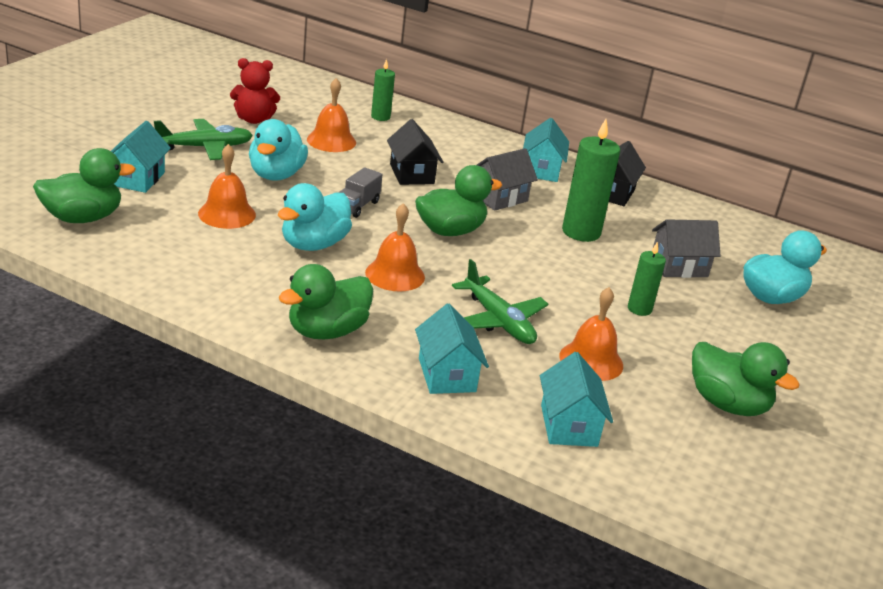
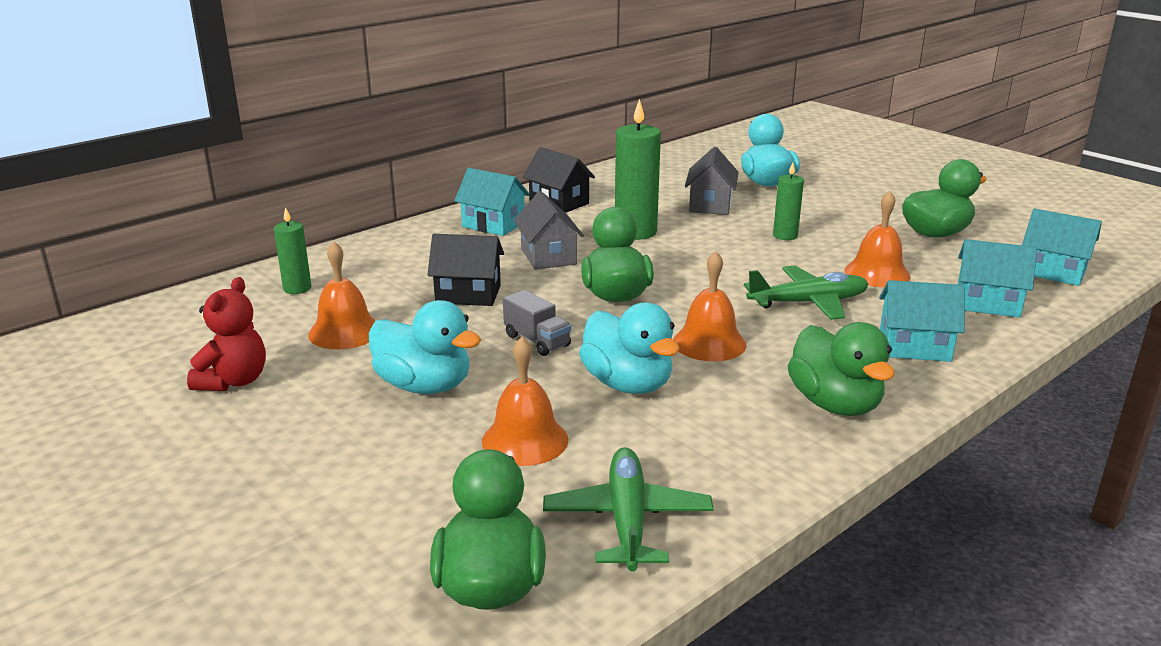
camera: 65 degrees left, 5 degrees down
(137, 179) = (374, 513): turquoise house -> turquoise house (1053, 272)
(205, 147) = (301, 435): green plane -> green plane (627, 519)

